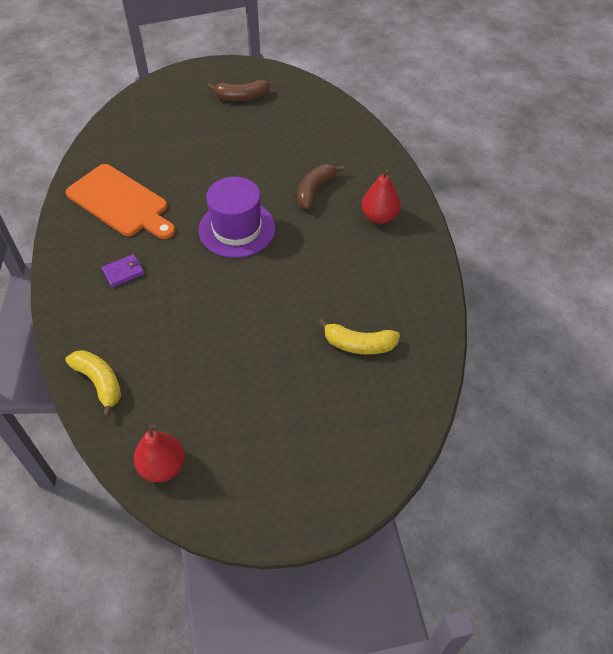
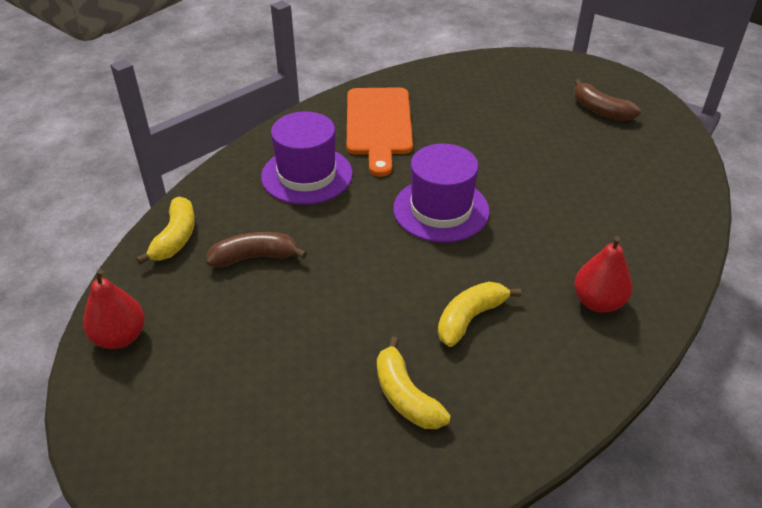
camera: 50 degrees right, 10 degrees down
(123, 272) = (307, 175): purple wallet -> purple hat
(315, 190) = (561, 231): brown banana -> brown banana (254, 257)
(334, 277) = (470, 318): none -> yellow banana

